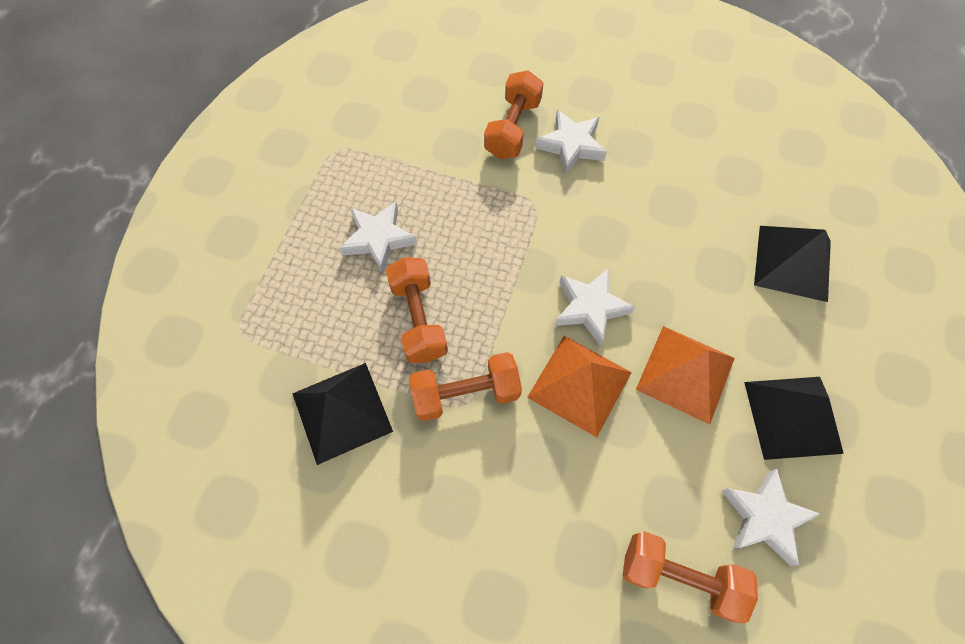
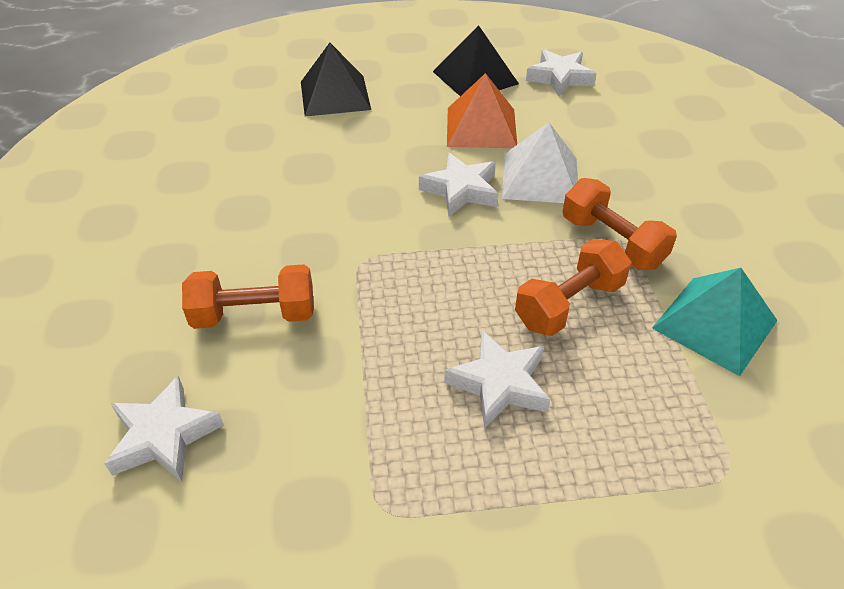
camera: 115 degrees left, 20 degrees down
(342, 412) = (714, 324): black pyramid -> turquoise pyramid
(571, 145) = (261, 255): white star -> white star (164, 435)
(580, 384) = (540, 177): orange pyramid -> white pyramid
(679, 576) = (634, 102): orange dumbbell -> none

